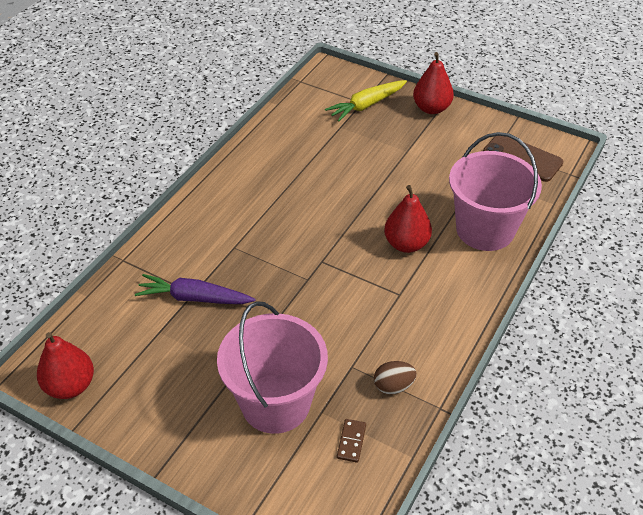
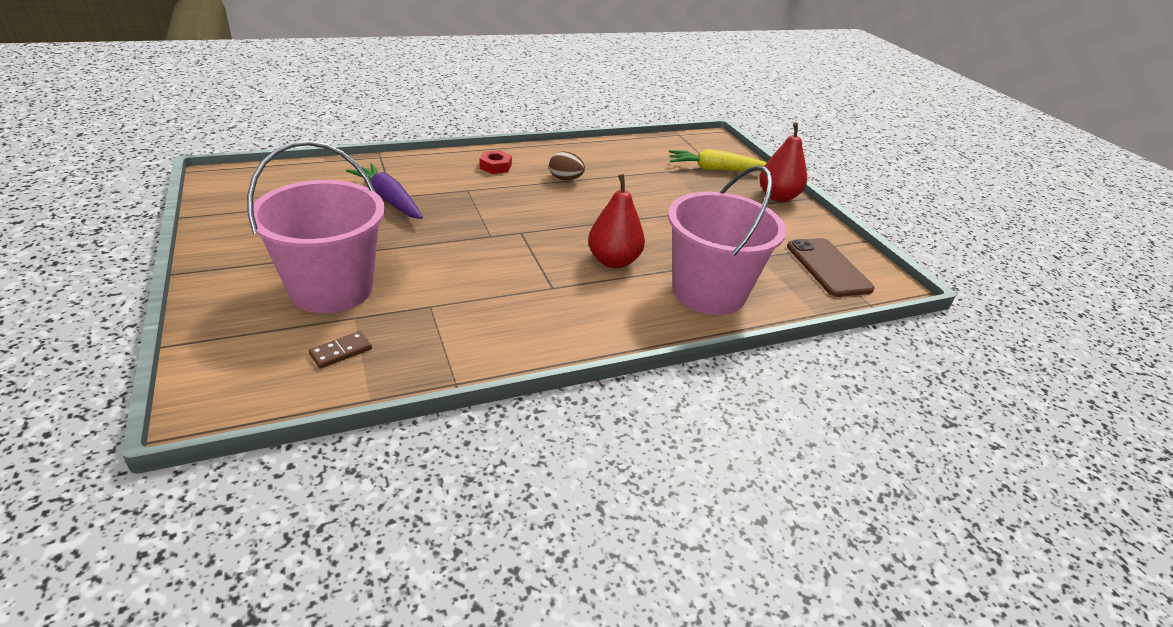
camera: 35 degrees right, 10 degrees down
(70, 386) = (226, 195): red pear -> none
(221, 208) = (495, 166): none -> red nut
(393, 386) = (441, 341): brown egg -> brown egg (565, 179)

